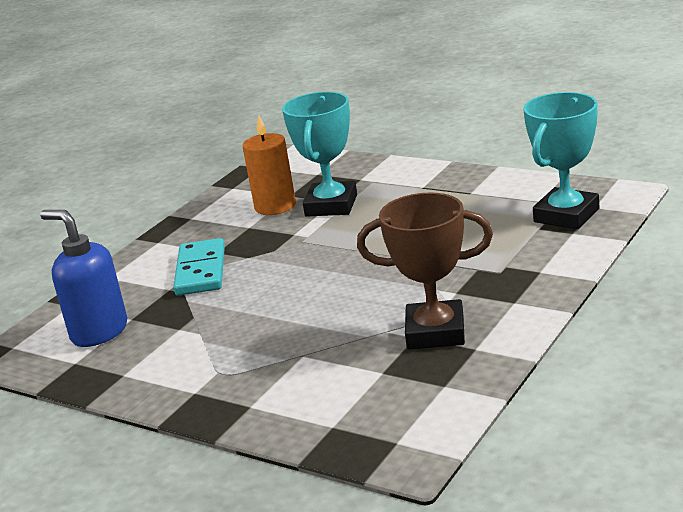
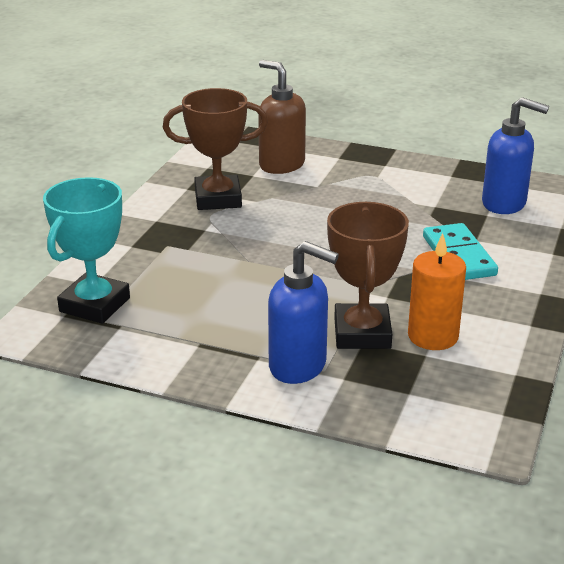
camera: 165 degrees right, 5 degrees up
(331, 205) = (362, 333): turquoise trophy -> brown trophy
(337, 390) = (281, 165): none -> brown soap dispenser
(391, 183) = (298, 366): none -> blue soap dispenser

